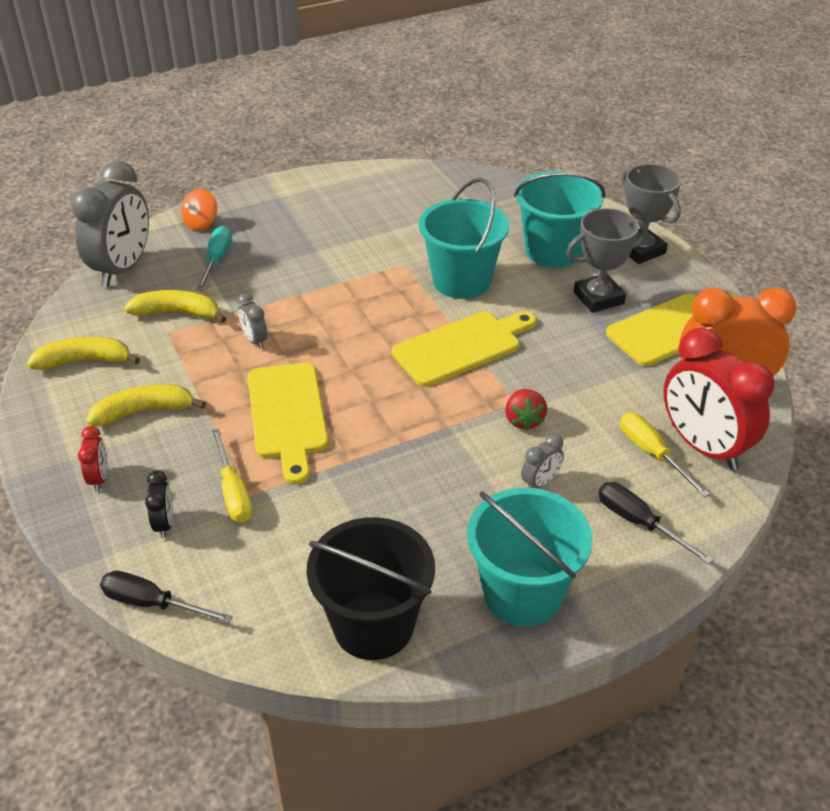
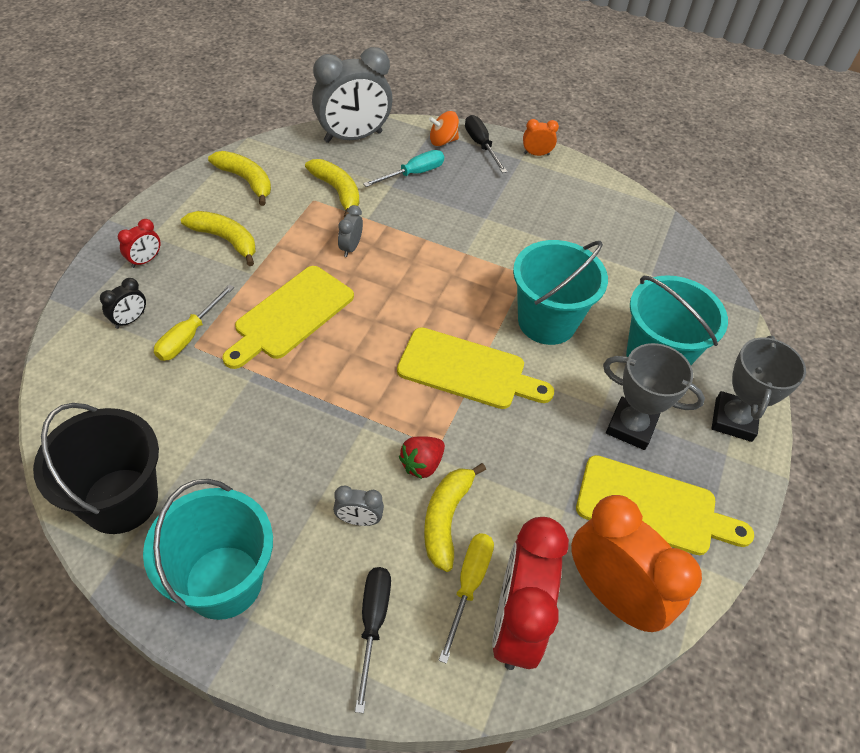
camera: 45 degrees right, 10 degrees up
(152, 603) = (54, 361): black screwdriver -> black screwdriver (481, 145)
(285, 186) = (536, 154): none -> orange clock
(585, 434) = (446, 519): none -> yellow banana

